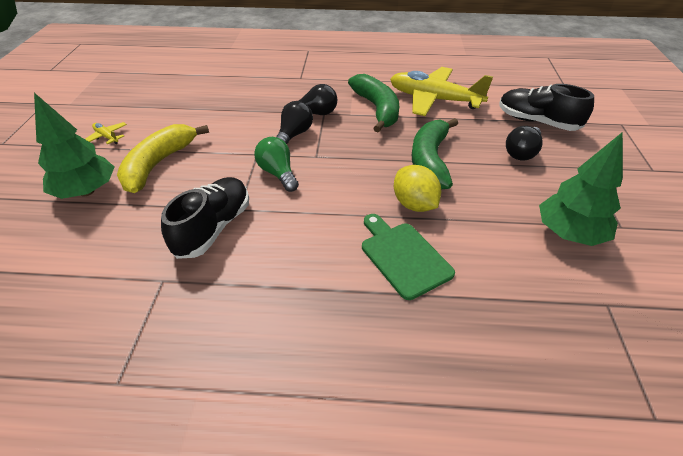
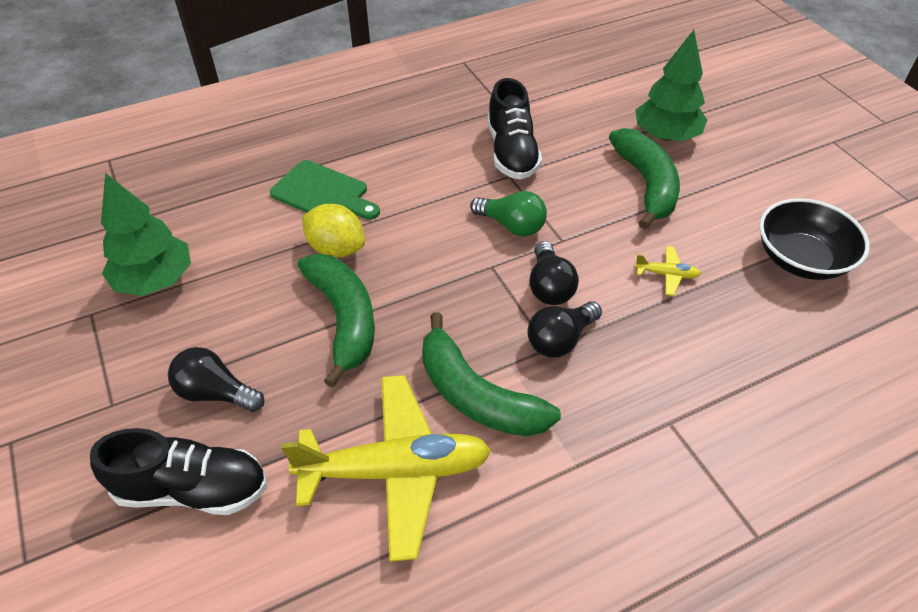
camera: 150 degrees right, 5 degrees up
(107, 137) = (751, 190): yellow plane -> yellow plane (666, 274)
(149, 101) = (801, 259): none -> black bowl
(158, 164) = (646, 184): yellow banana -> green banana
(522, 152) = (216, 393): black light bulb -> black light bulb turned 75 degrees counterclockwise

